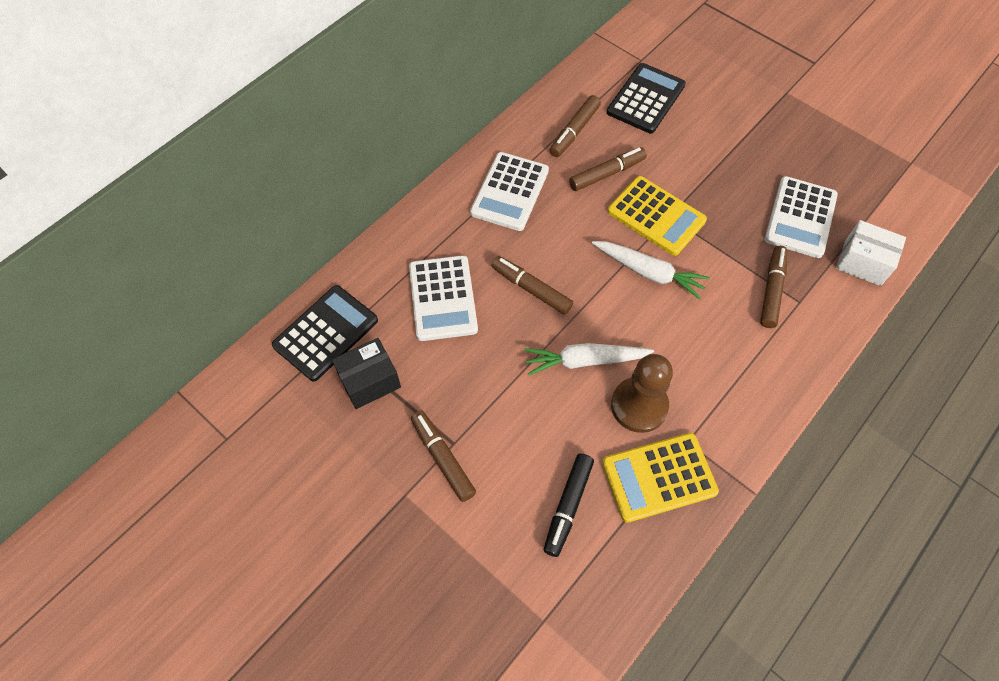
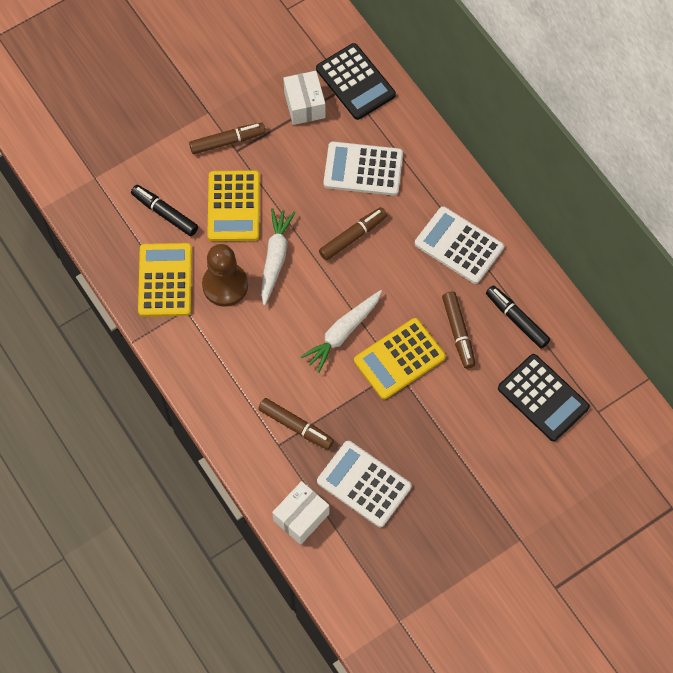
camera: 105 degrees right, 5 degrees up
(369, 381) = (304, 105): black box -> white box
(532, 425) = (234, 206): none -> yellow calculator
(574, 131) = (516, 319): brown marker -> black marker

